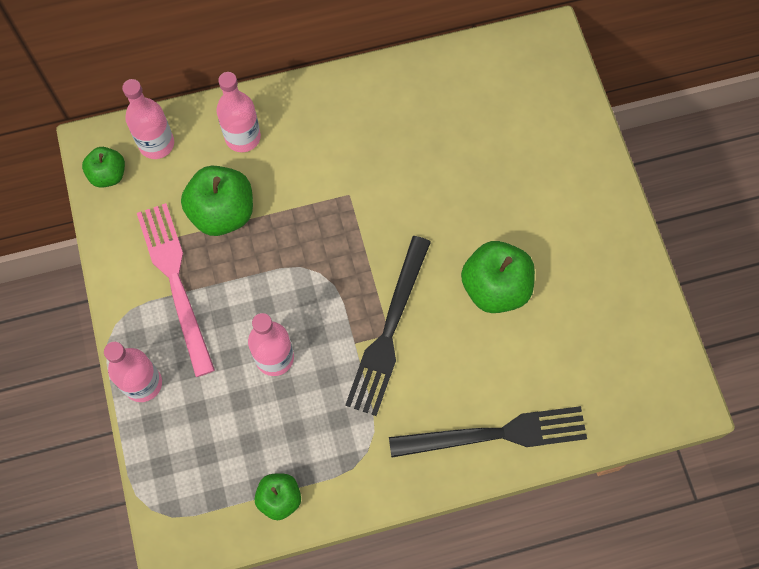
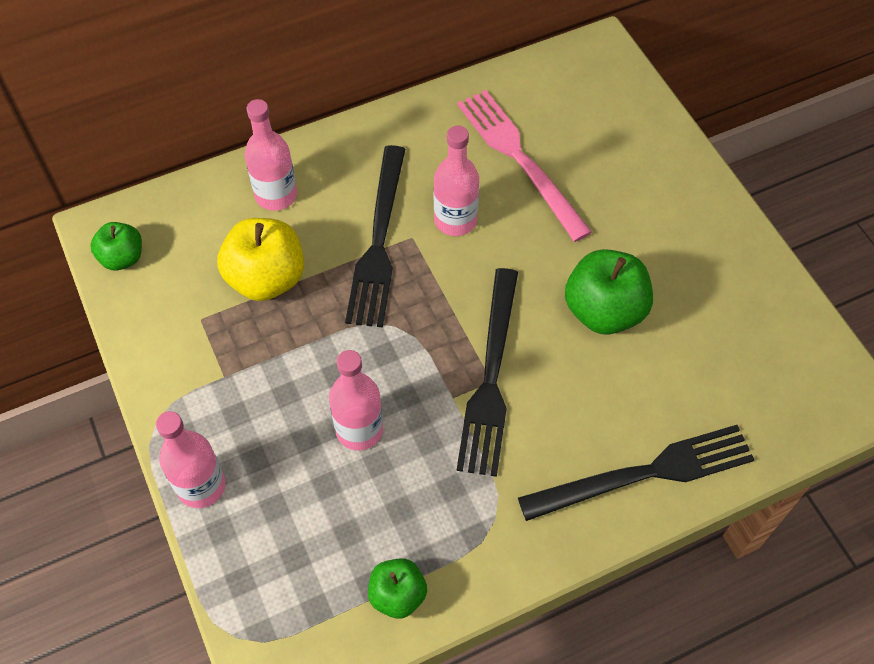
camera: 10 degrees left, 10 degrees down
(156, 144) = (175, 217): pink bottle -> pink bottle (455, 220)
(176, 282) = (223, 363): pink fork -> pink fork (520, 160)
(222, 212) = (266, 278): green apple -> yellow apple
(320, 193) = (378, 241): none -> black fork

